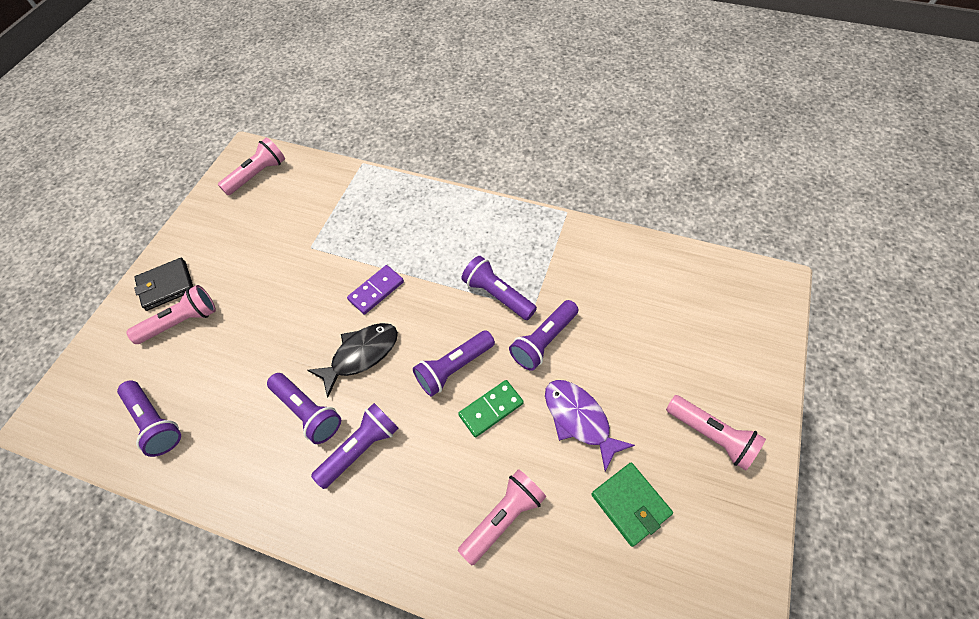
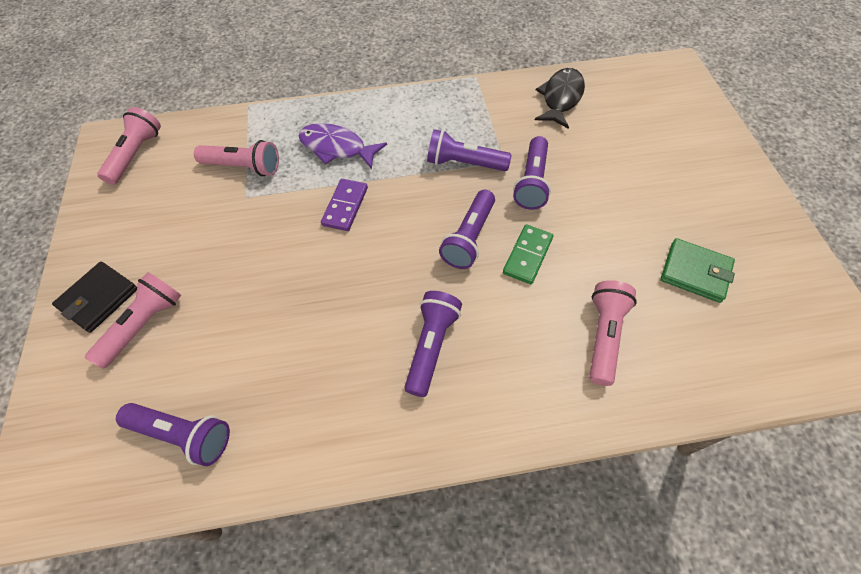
camera: 30 degrees left, 0 degrees up
(308, 412) = (353, 341): purple flashlight -> none
(361, 355) = (371, 267): black fish -> black fish (560, 98)
(579, 419) = (607, 229): purple fish -> purple fish (337, 148)
(711, 435) = (715, 193): pink flashlight -> pink flashlight (243, 167)

